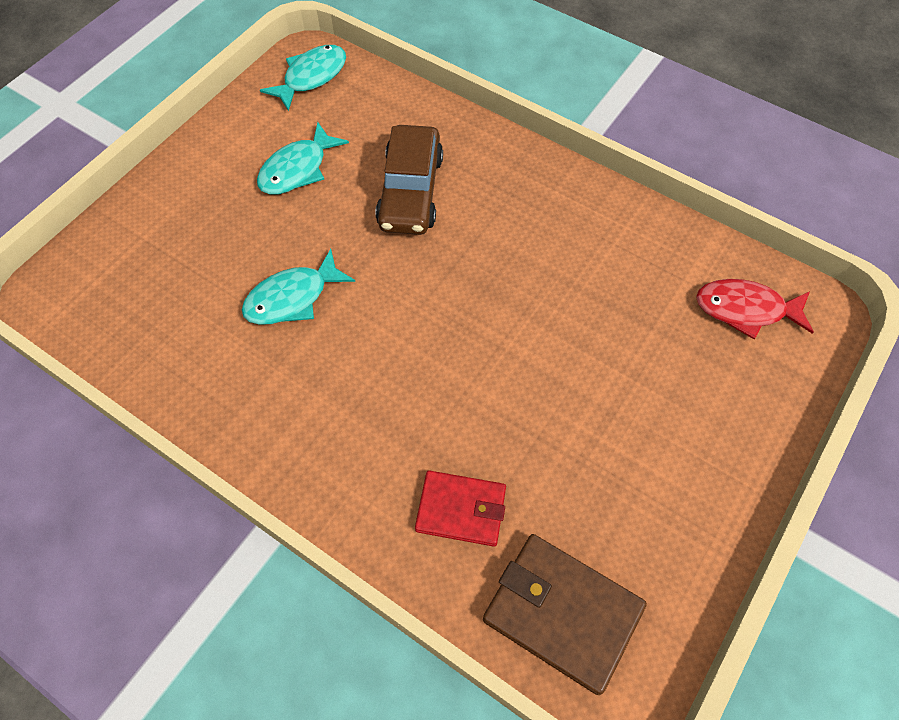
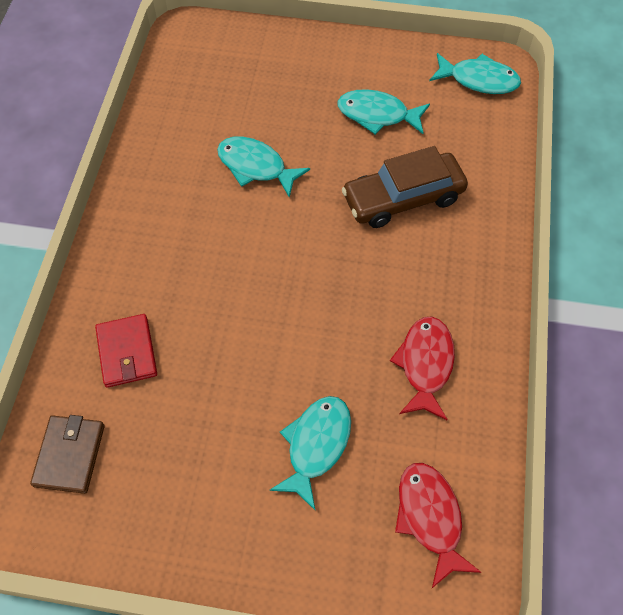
camera: 65 degrees right, 0 degrees up
(562, 613) = (69, 455): brown wallet -> brown wallet, size x0.66
(598, 250) = (425, 364): none -> red fish
(644, 370) = (316, 445): none -> turquoise fish

